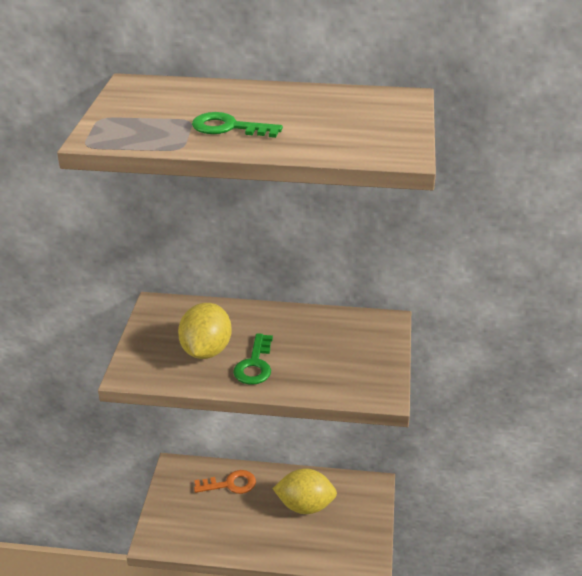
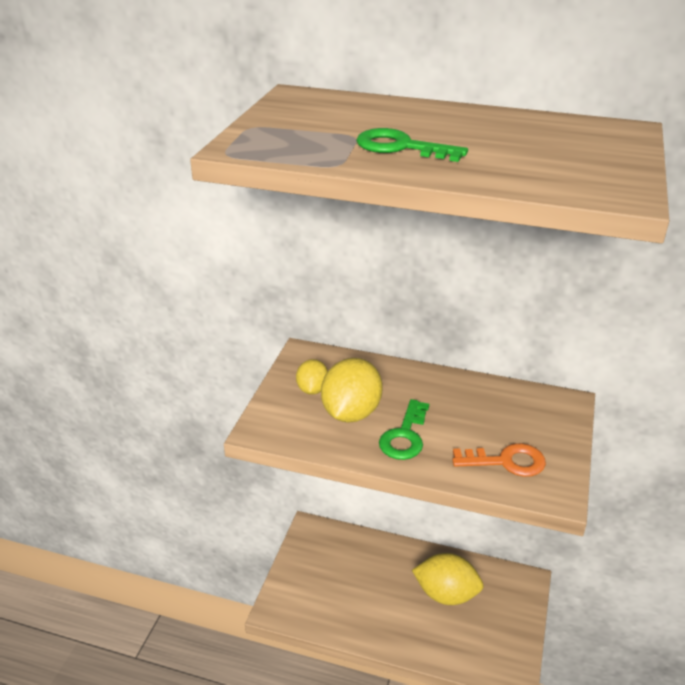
camera: 10 degrees right, 0 degrees up
(169, 335) = (312, 389): none -> yellow lemon
(230, 484) = (367, 557): orange key -> orange key (506, 461)

